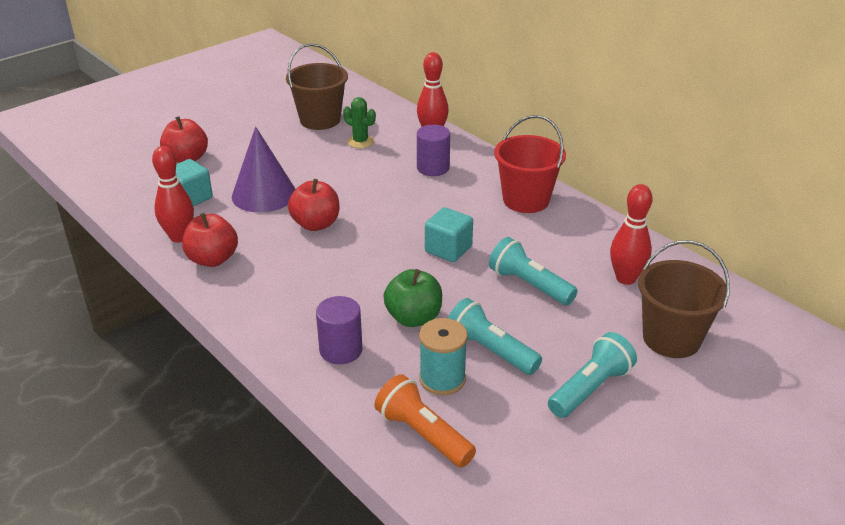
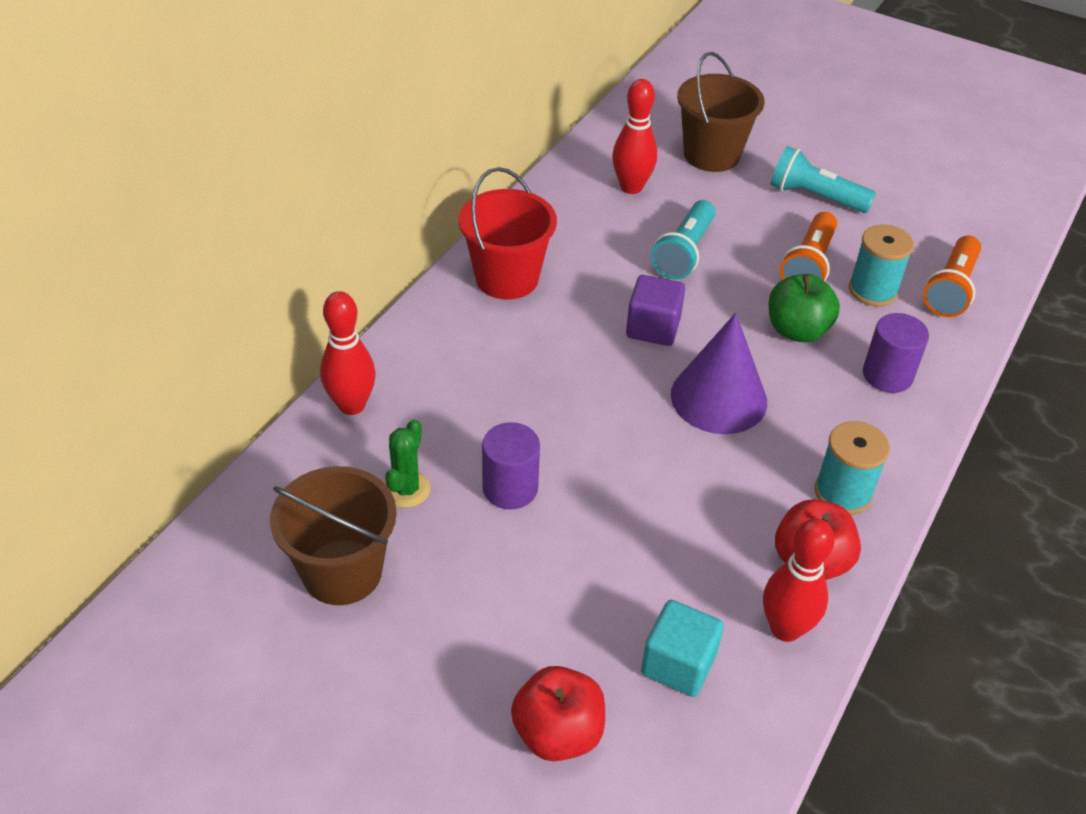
camera: 110 degrees left, 10 degrees up
(251, 289) = (843, 492): none -> turquoise spool
(264, 194) = (620, 564): purple cone -> purple cone (718, 398)
(316, 224) = (667, 473): red apple -> none
(433, 168) = (459, 382): purple cylinder -> purple cylinder (510, 488)
(448, 249) = (653, 328): turquoise cube -> purple cube
(490, 350) = (808, 265): turquoise flashlight -> orange flashlight

